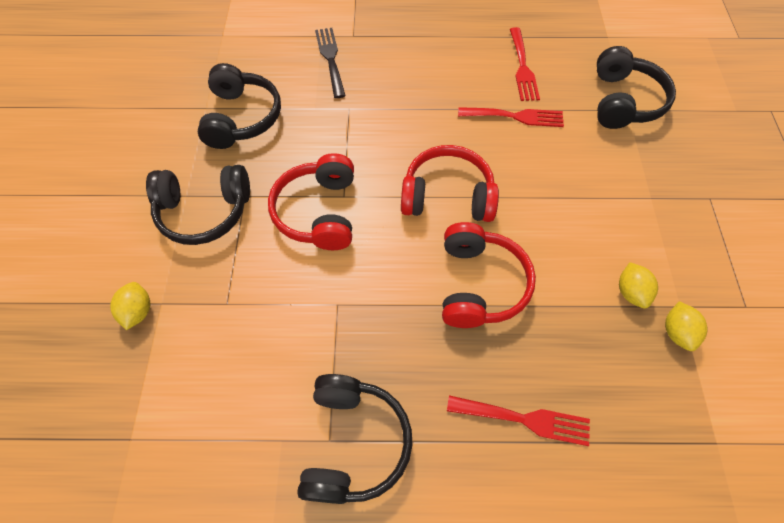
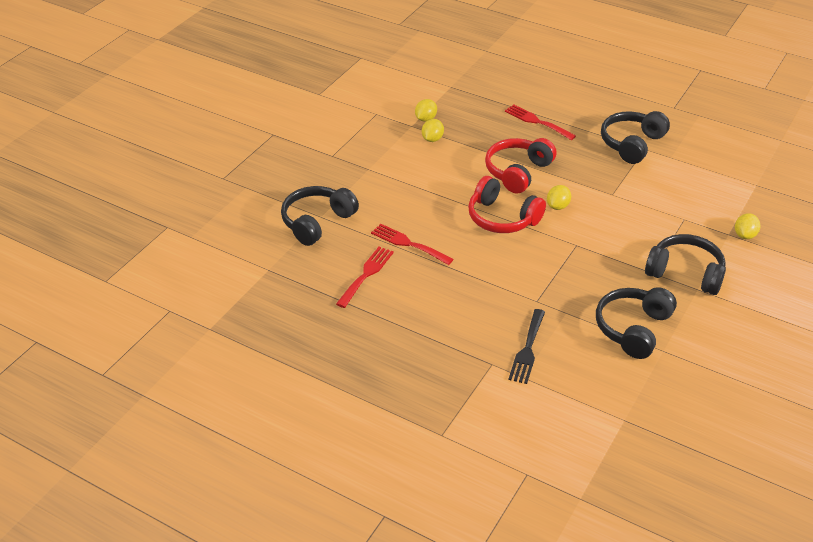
camera: 150 degrees left, 20 degrees down
(318, 212) = (600, 242): red headphones -> none
(395, 246) = (558, 206): none -> yellow lemon

